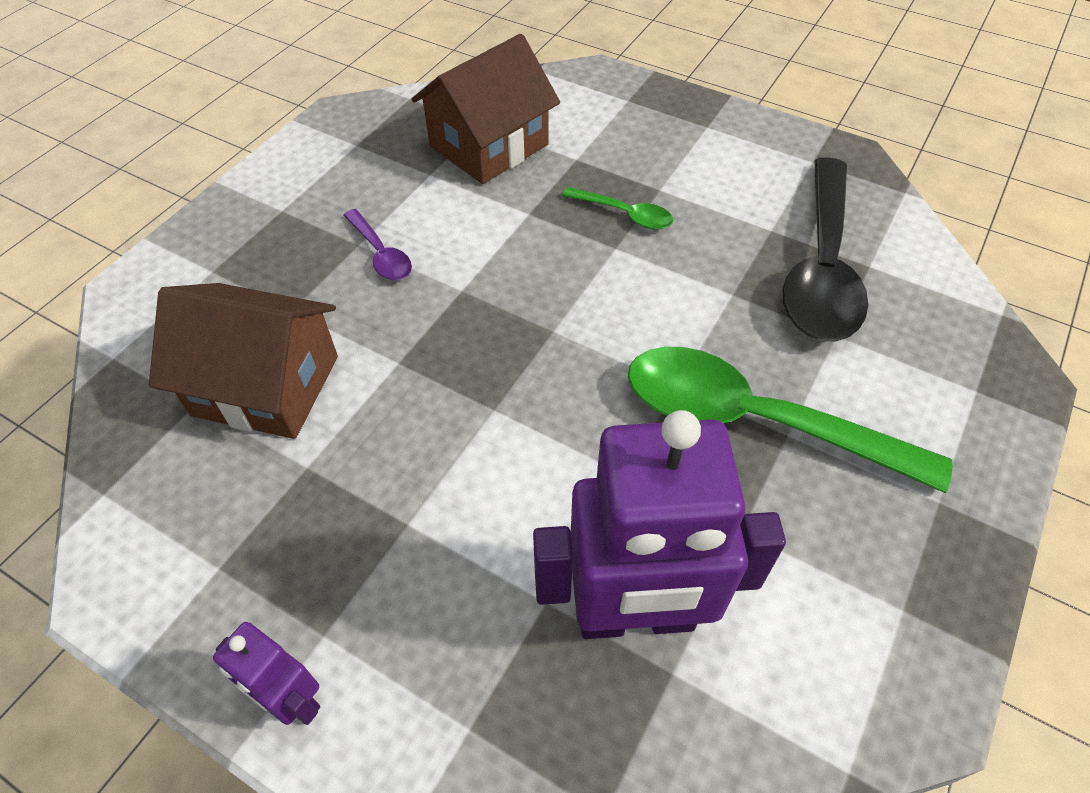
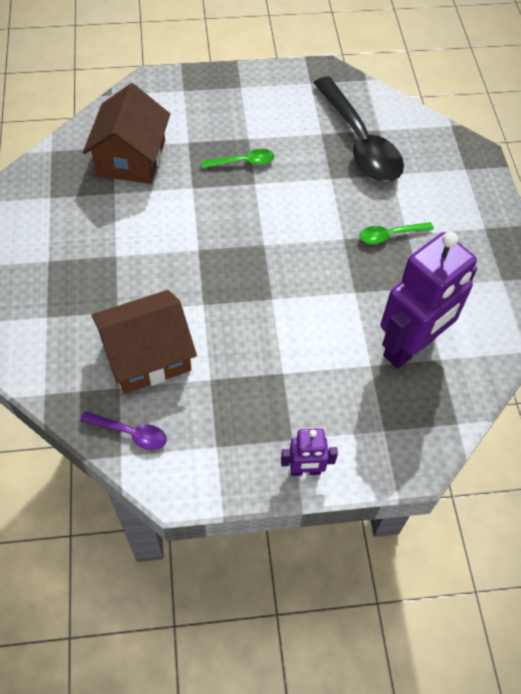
camera: 40 degrees left, 5 degrees up
(381, 254) = (135, 254): purple spoon -> purple spoon (130, 433)
(755, 421) = (390, 235): green spoon -> green spoon, size x0.45

